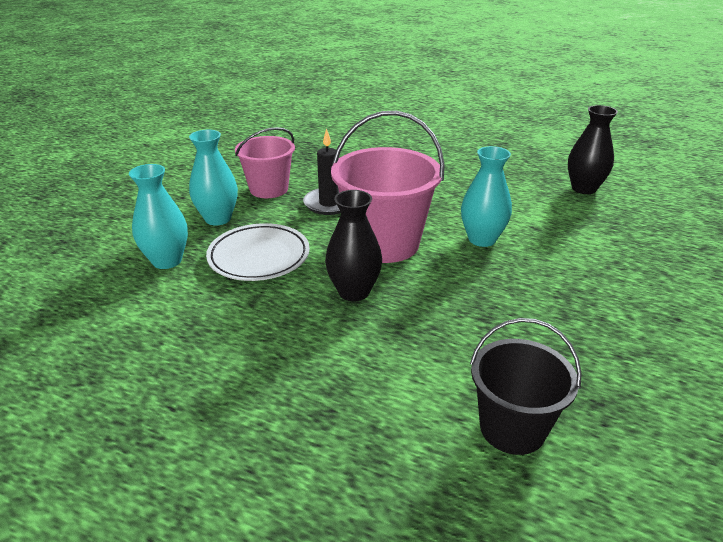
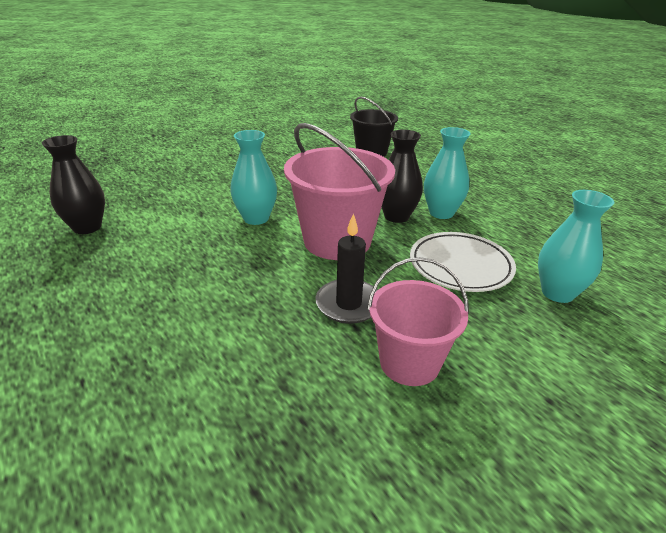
camera: 150 degrees left, 0 degrees up
(218, 219) = (496, 331): turquoise vase -> turquoise vase (441, 213)

